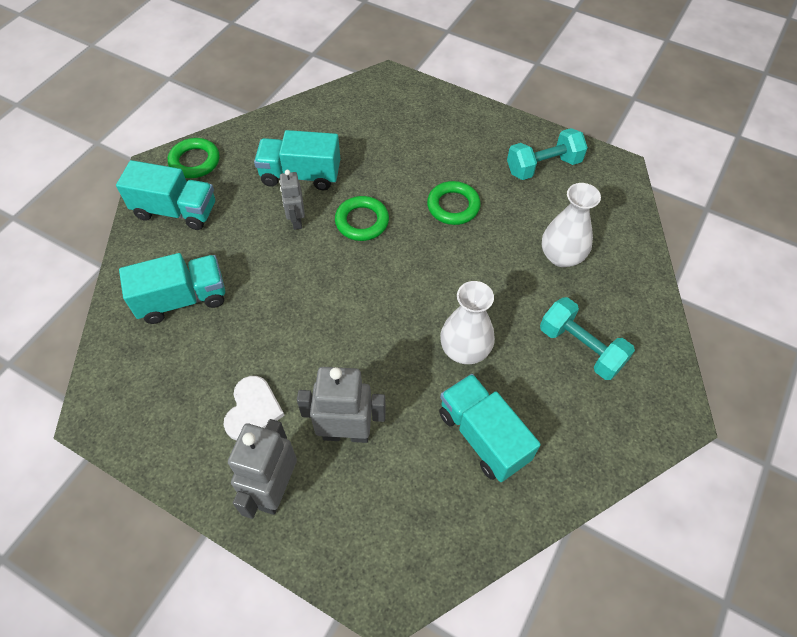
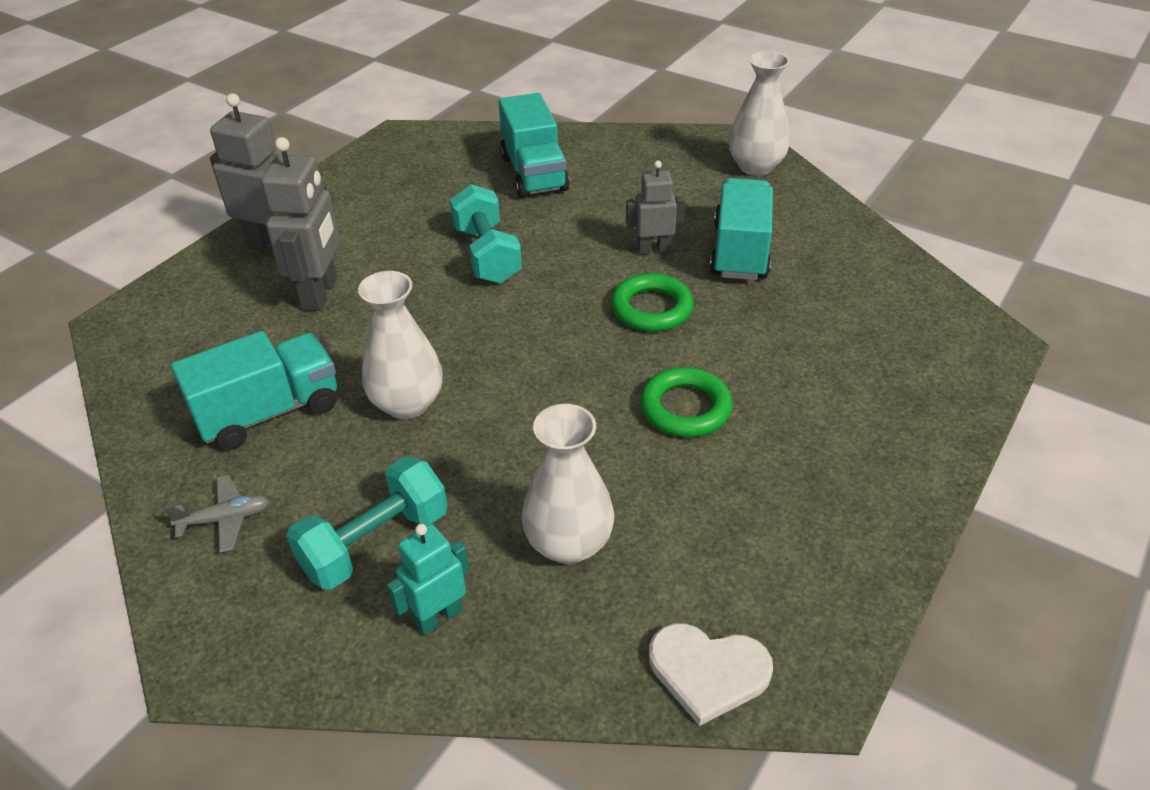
camera: 95 degrees right, 15 degrees down
(176, 211) = (669, 159): turquoise truck -> none
(195, 161) = (755, 166): green ring -> white vase
(253, 410) = (375, 227): white heart -> white heart (708, 671)
(543, 166) = (796, 545): turquoise dumbbell -> turquoise dumbbell (487, 255)
(581, 437) = (225, 519): none -> grey plane
(621, 309) = (438, 617): none -> turquoise robot

